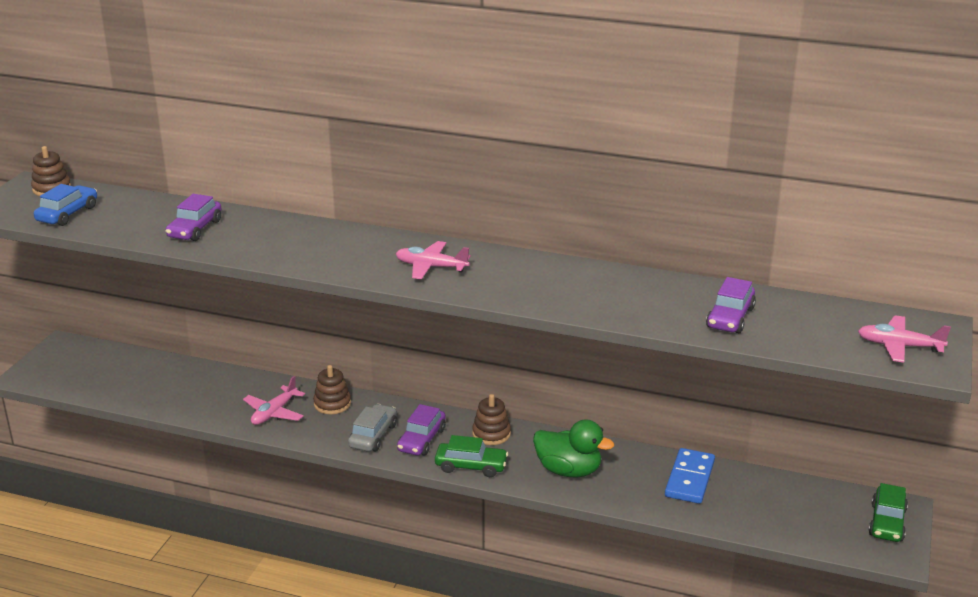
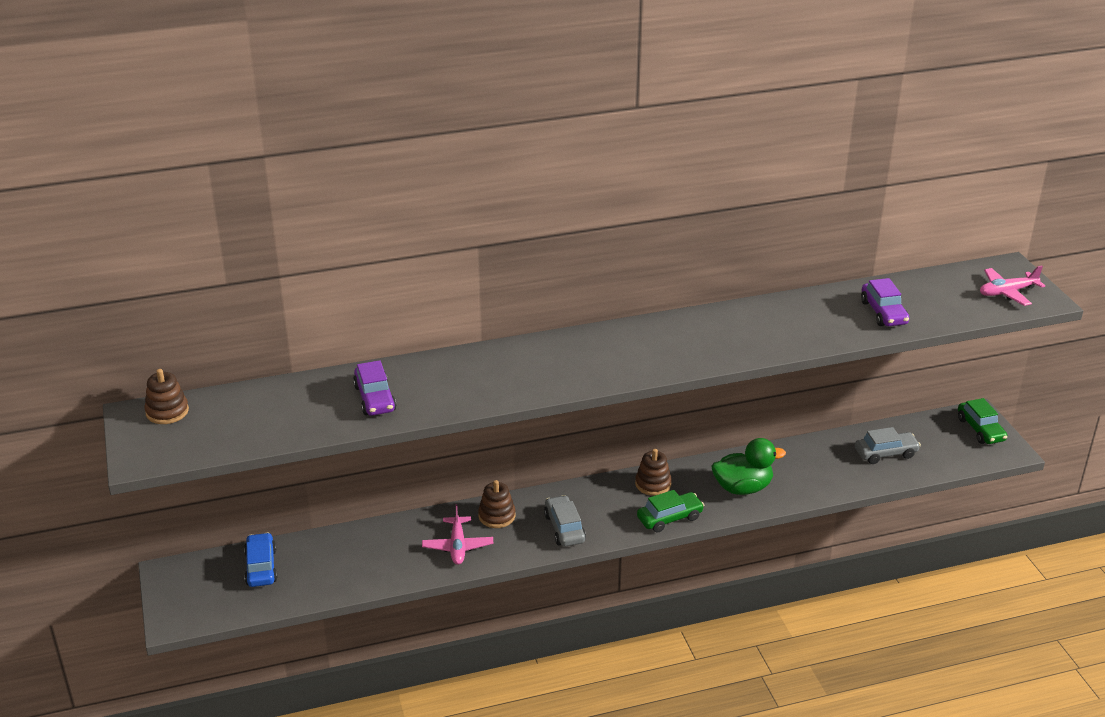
camera: 35 degrees left, 5 degrees up
(67, 214) = (227, 431): blue car -> blue car (261, 567)
(421, 440) = (606, 514): purple car -> none
(431, 267) = (624, 355): pink plane -> none
(689, 479) = (829, 455): blue domino -> none
(751, 501) = (885, 453): none -> grey car

